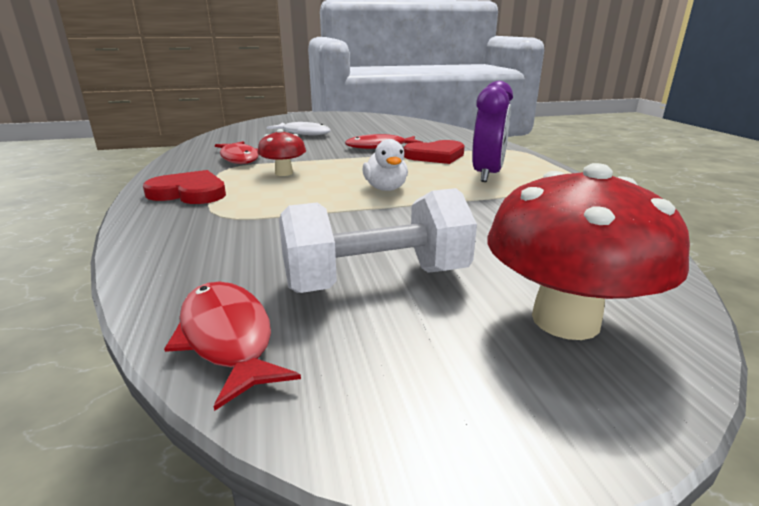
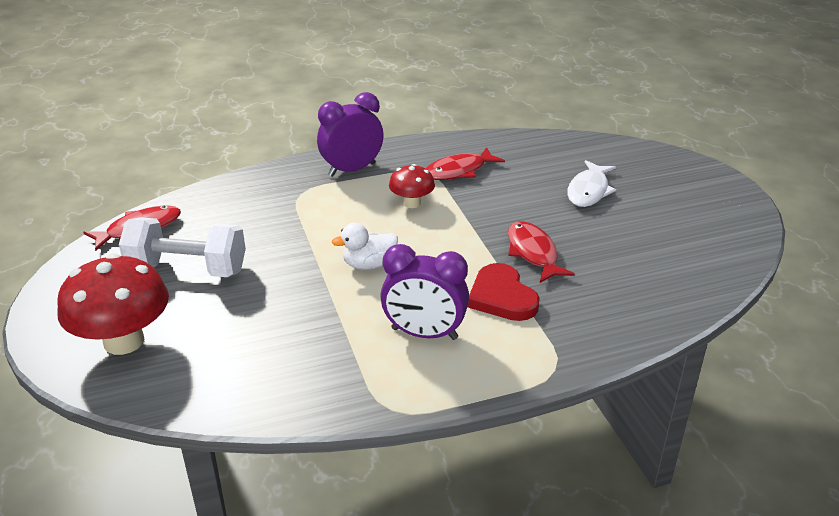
camera: 85 degrees right, 10 degrees up
(189, 193) = (352, 170): red heart -> purple clock
(377, 280) = (187, 269): white dumbbell -> white dumbbell turned 60 degrees counterclockwise

